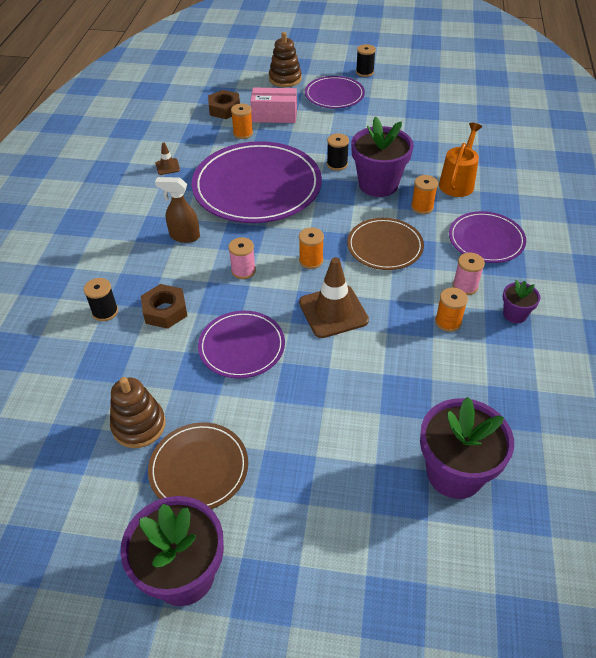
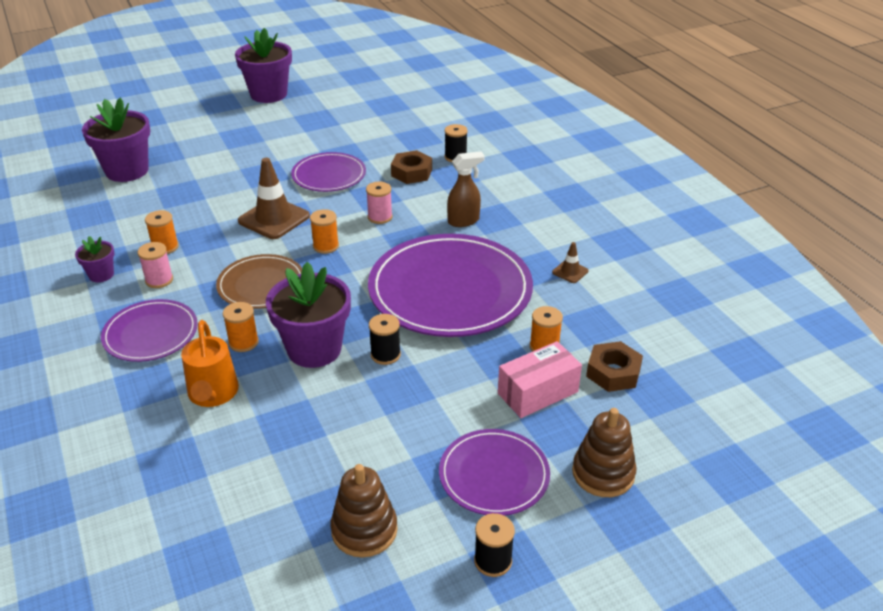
camera: 145 degrees right, 10 degrees down
(139, 425) = (356, 123): brown stacking toy -> brown stacking toy (364, 530)
(199, 468) = (298, 122): brown plate -> none

